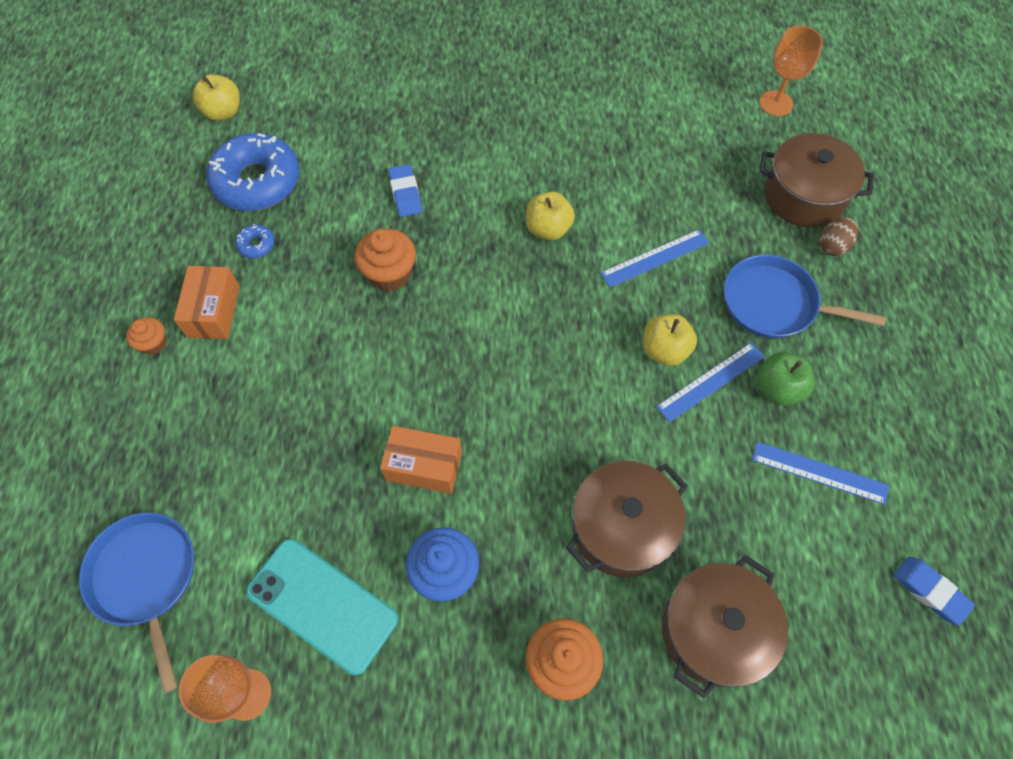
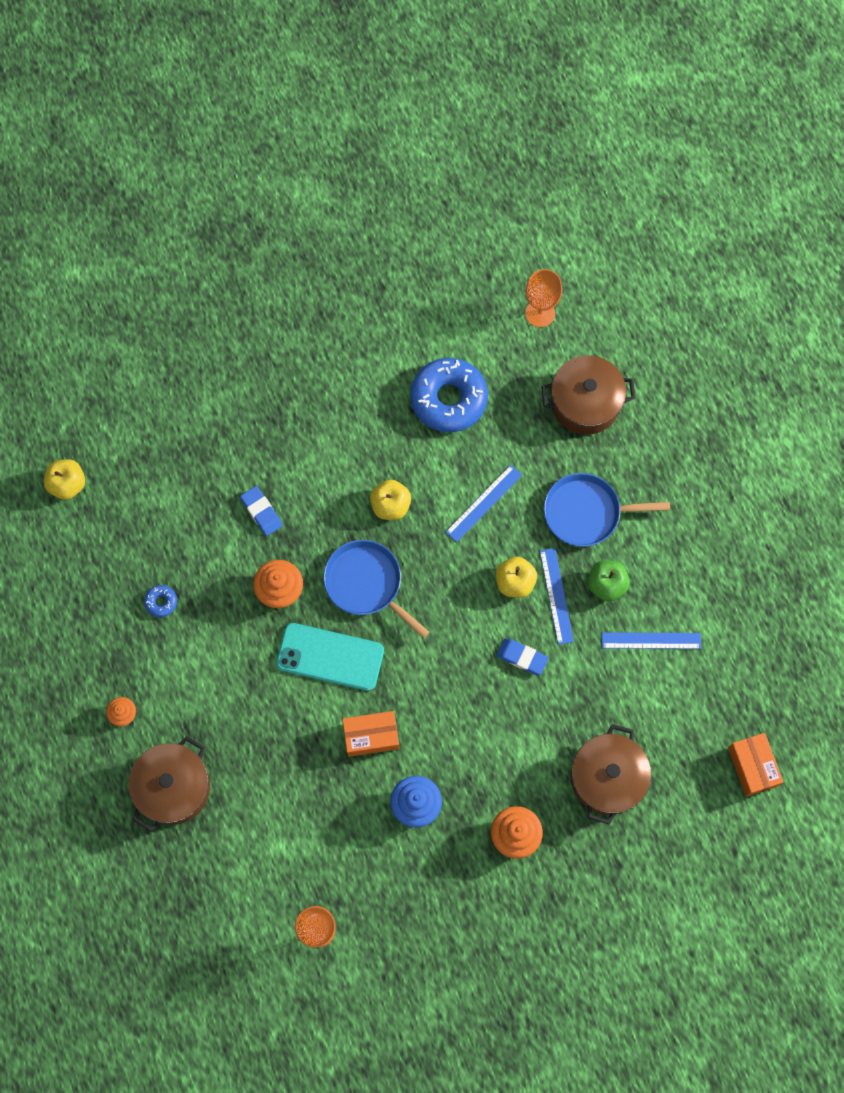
camera: 20 degrees left, 10 degrees up
(146, 578) = (212, 884): blue pan -> blue pan (366, 583)
(213, 311) = (156, 671): orange box -> orange box (752, 766)
(257, 181) = (132, 543): blue donut -> blue donut (449, 399)
(322, 605) = (342, 857): turquoise phone -> turquoise phone (330, 657)
(621, 527) = (525, 730): brown pot -> brown pot (173, 787)
(710, 381) = (556, 596): blue ruler -> blue ruler turned 45 degrees counterclockwise
(832, 246) = (619, 443): brown egg -> none
(929, 591) = (742, 700): blue eraser -> blue eraser (522, 657)

